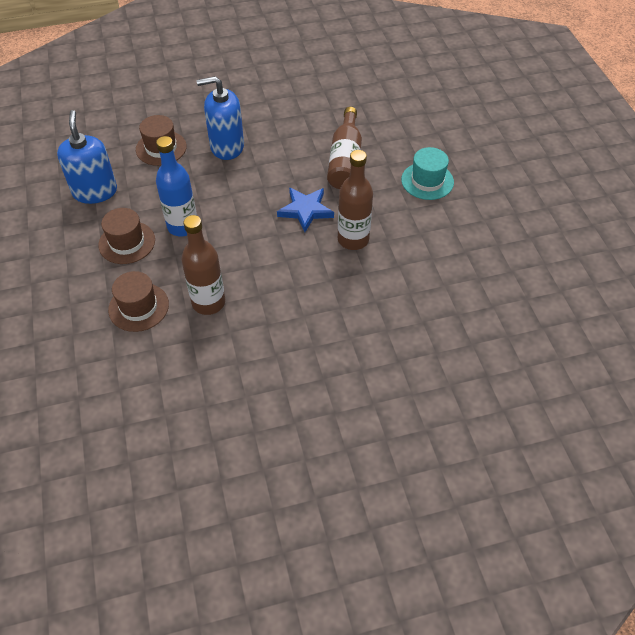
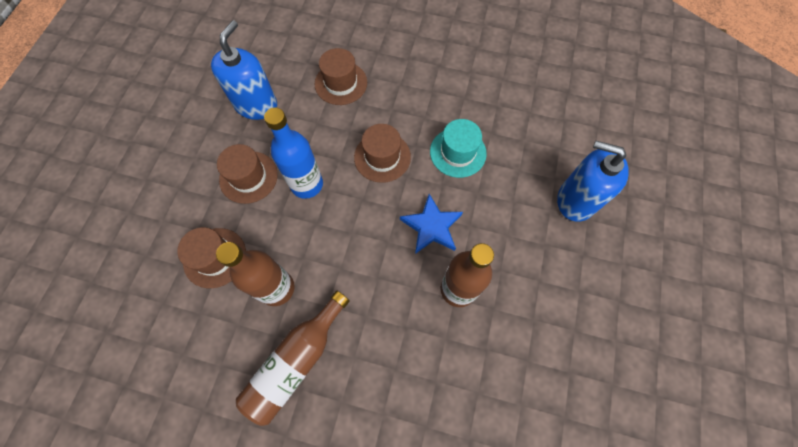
camera: 30 degrees right, 15 degrees up
(227, 146) = (401, 110): blue soap dispenser -> blue soap dispenser (576, 200)
(233, 183) = (382, 157): none -> brown hat
(345, 160) = (507, 184): brown bottle -> brown bottle (297, 361)
(427, 181) = (580, 255): turquoise hat -> turquoise hat (458, 152)

